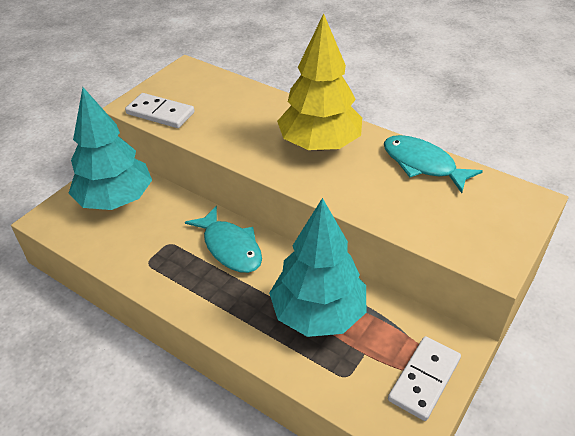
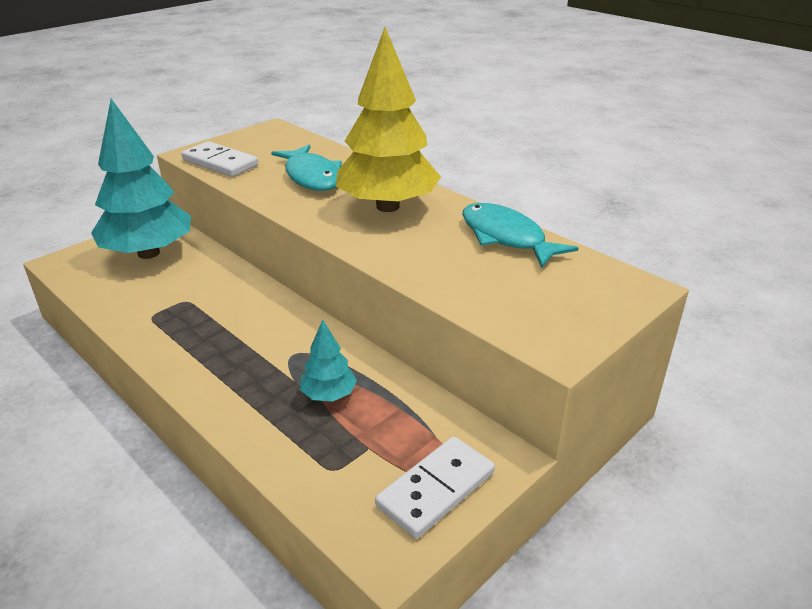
camera: 10 degrees right, 10 degrees down
(230, 247) = (255, 313): turquoise fish -> turquoise fish (312, 177)
(318, 313) = (329, 395): turquoise tree -> turquoise tree, size x0.45

